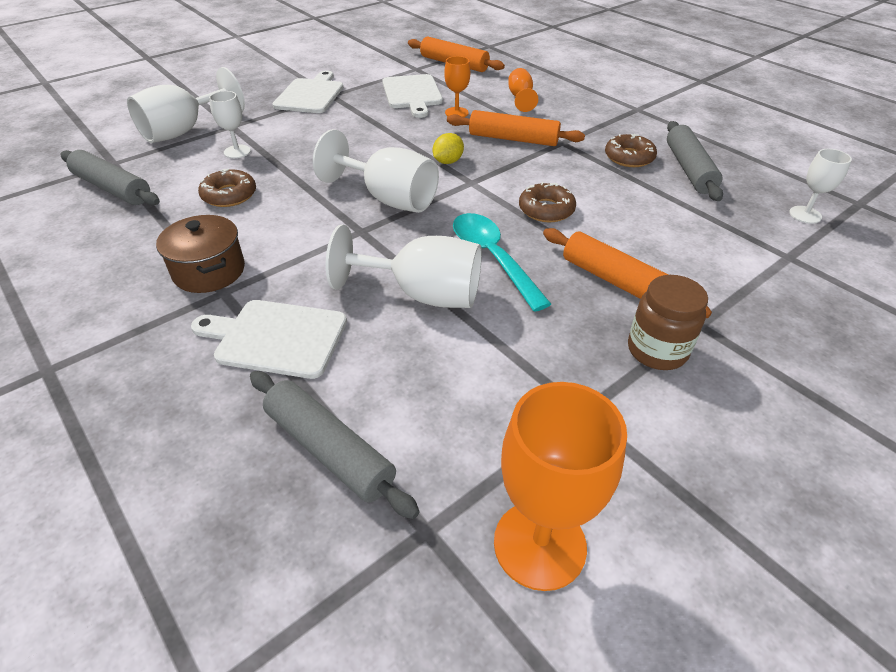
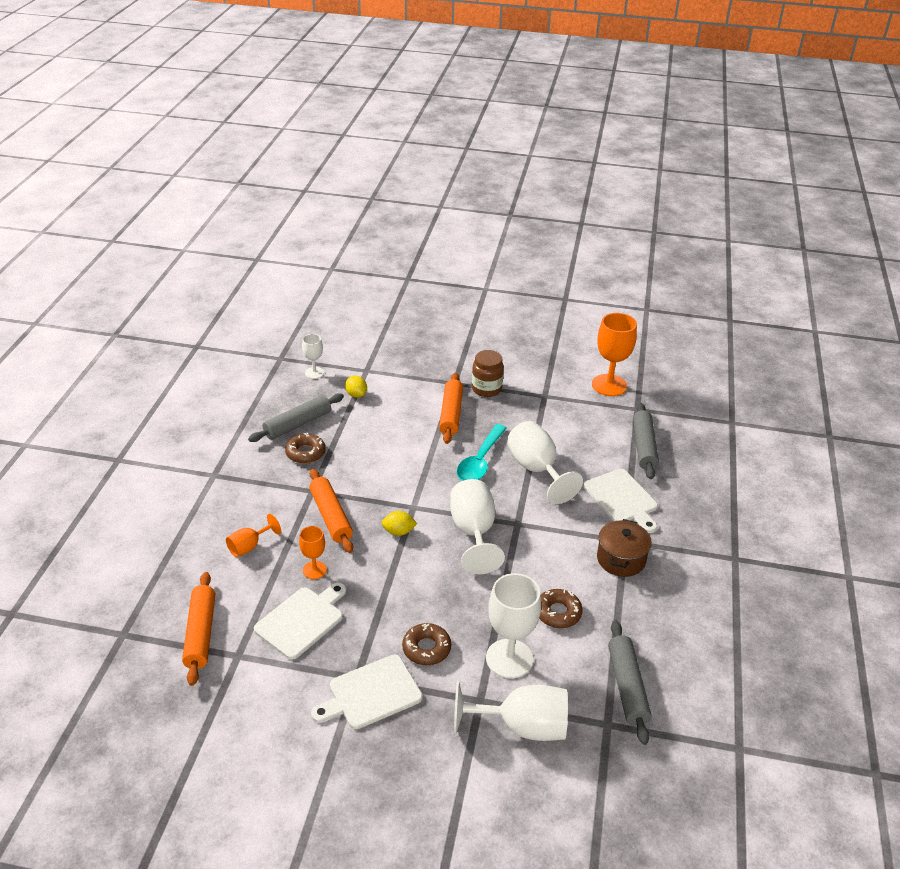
camera: 130 degrees left, 5 degrees down
(237, 151) = (509, 658): white goblet -> white goblet, size x1.83
(546, 210) = (411, 462): brown donut -> brown donut (426, 648)
(726, 226) = (356, 395): none -> yellow lemon

